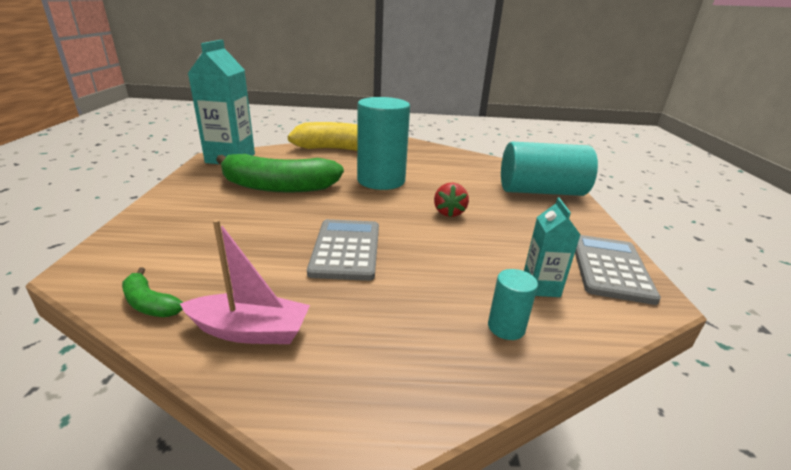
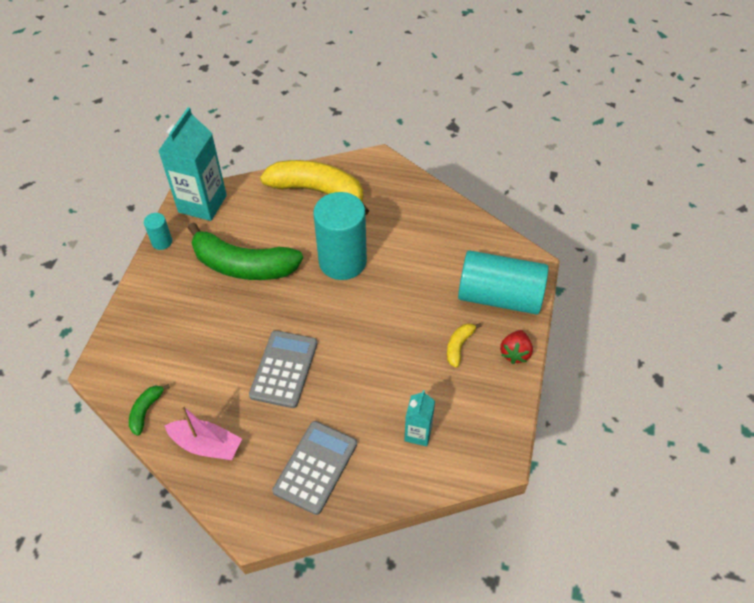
camera: 15 degrees right, 25 degrees up
(150, 304) = (146, 411): green banana -> green banana turned 60 degrees clockwise
(449, 212) = (388, 325): red strawberry -> red strawberry (515, 353)
(506, 327) = (371, 468): turquoise cylinder -> turquoise cylinder (162, 242)
(530, 220) = (459, 346): none -> yellow banana
(610, 268) = (489, 420): grey calculator -> grey calculator (315, 467)

